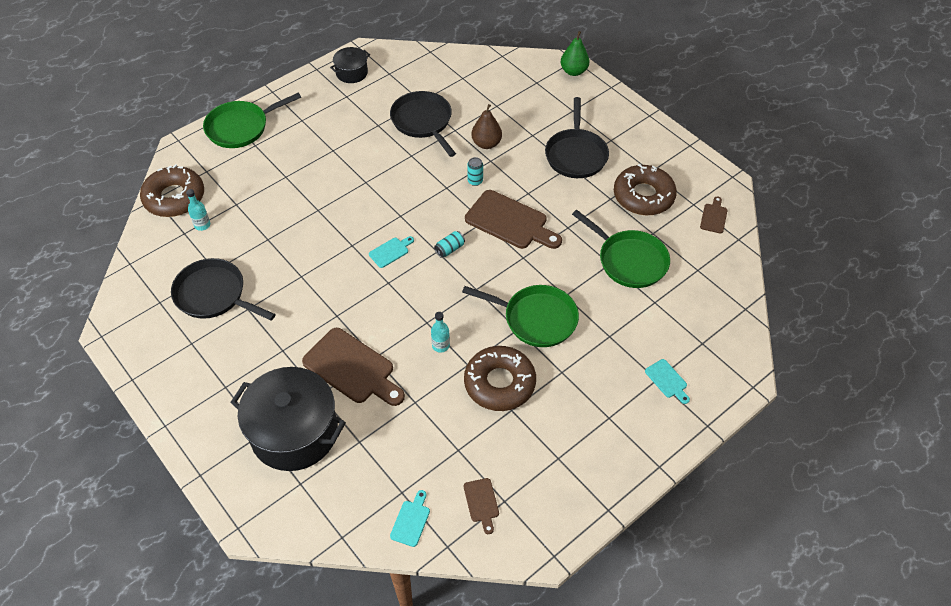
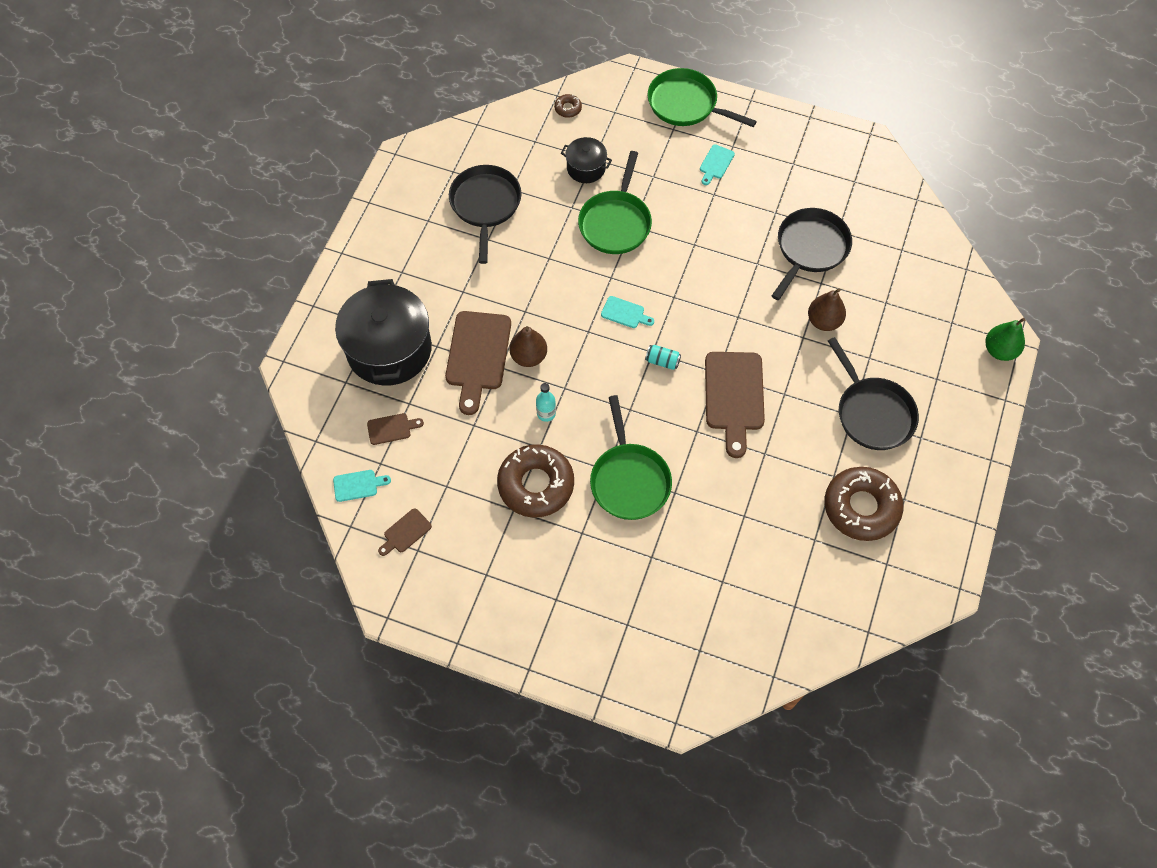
camera: 60 degrees right, 10 degrees up
(174, 197) = (568, 108): brown donut -> brown donut, size x0.42
(202, 225) = (552, 148): turquoise bottle -> none
(352, 73) = (828, 149): black pot -> black pot (586, 168)
(380, 333) = (528, 356): none -> brown pear
(475, 181) = (765, 337): turquoise can -> none
(576, 154) = (872, 413): black pan -> black pan turned 90 degrees counterclockwise
(629, 260) = (760, 533): green pan -> green pan (615, 222)
(667, 380) = (632, 635): turquoise cutting board -> turquoise cutting board (716, 164)
(714, 217) = (883, 593): brown cutting board -> brown cutting board (391, 428)

